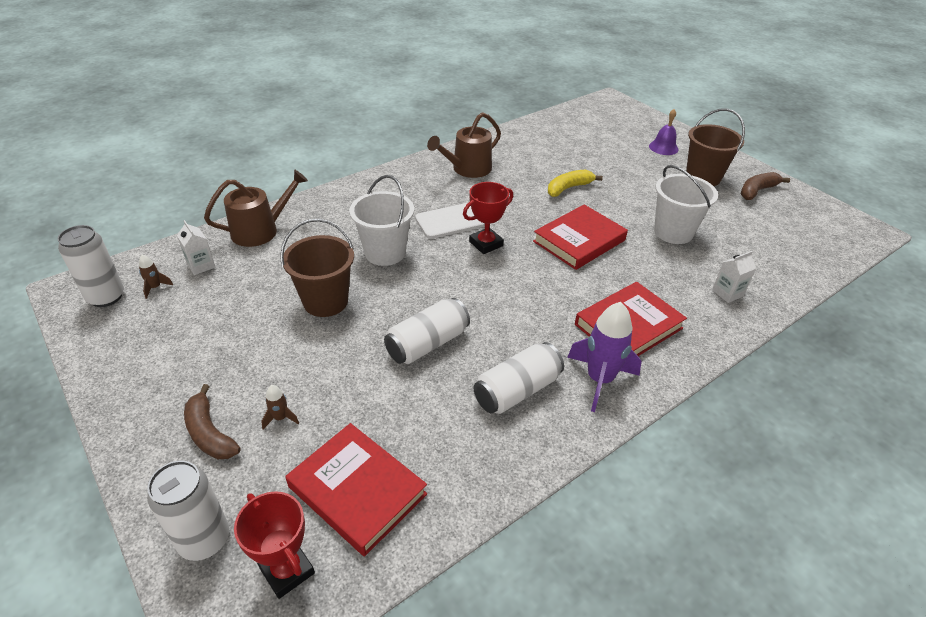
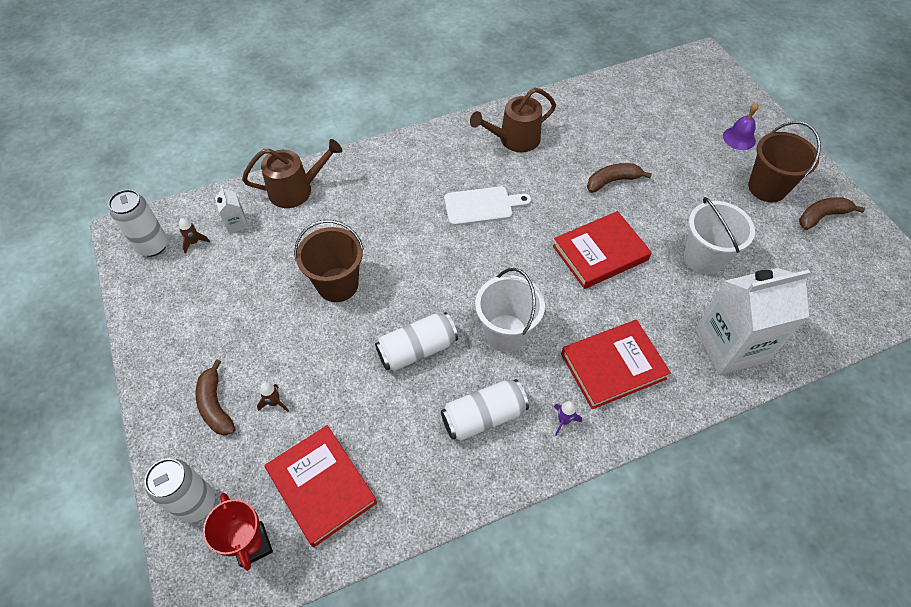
camera: 15 degrees right, 15 degrees up
(385, 253) = (405, 236): white bucket -> white bucket (506, 333)
(486, 244) = (504, 241): red trophy -> none
(568, 188) = (612, 181): yellow banana -> brown banana
(599, 380) = (563, 421): purple rocket -> purple rocket, size x0.45
(727, 293) = (730, 345): white carton -> white carton, size x2.39

